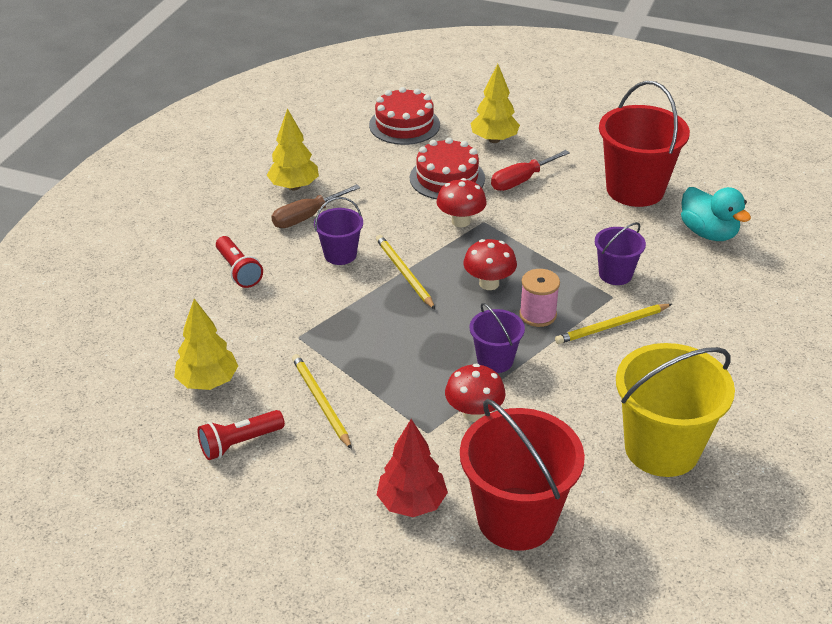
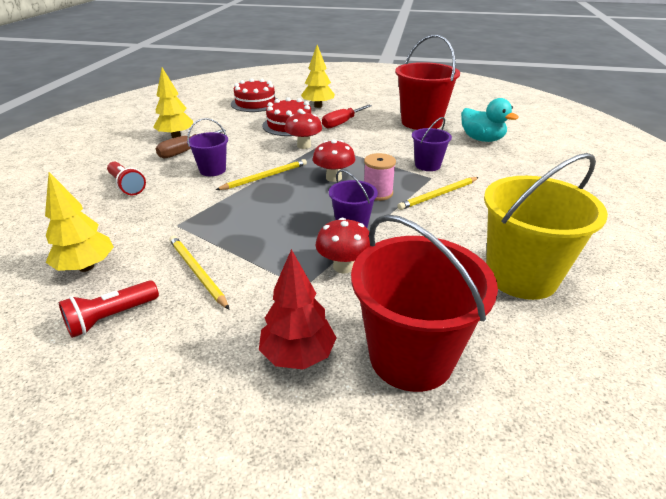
camera: 10 degrees left, 5 degrees down
(404, 273) = (265, 177): yellow pencil -> yellow pencil turned 90 degrees clockwise

